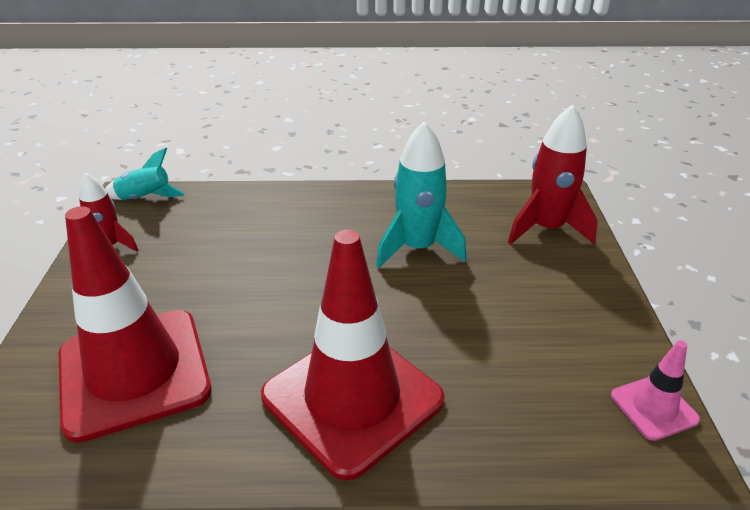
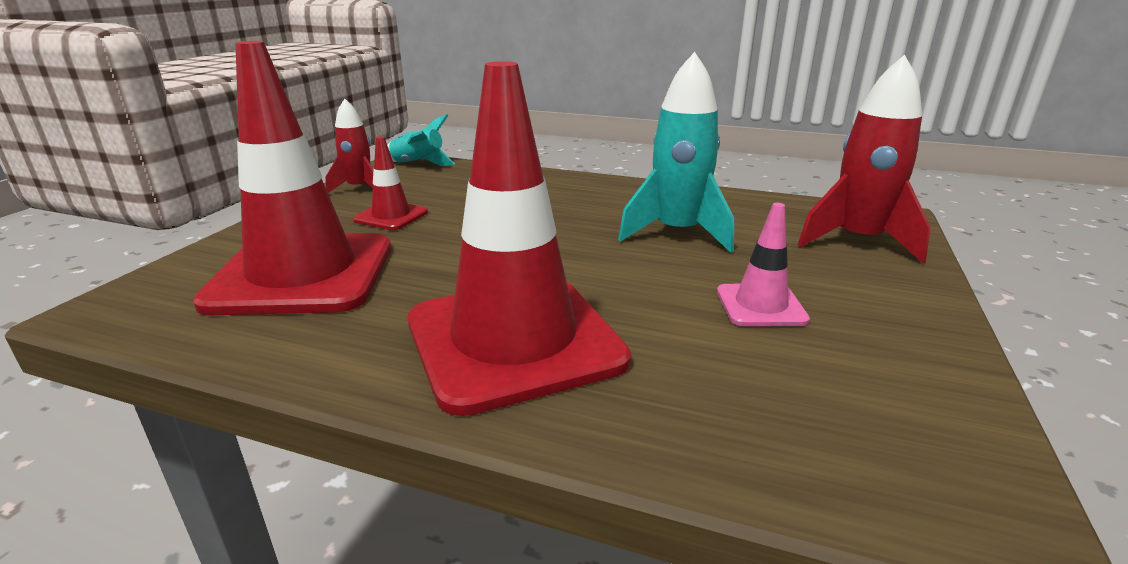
camera: 20 degrees right, 10 degrees down
(166, 279) = (391, 216): none -> red traffic cone
(654, 407) = (961, 445): pink traffic cone -> pink traffic cone (760, 305)

